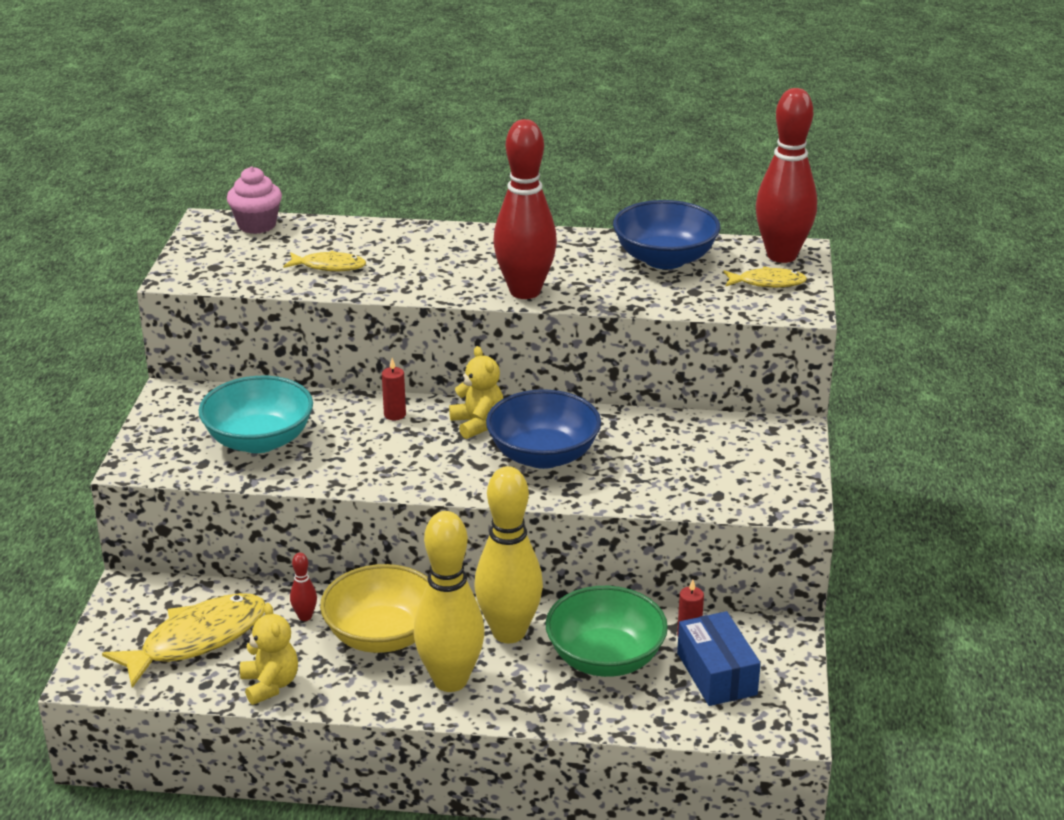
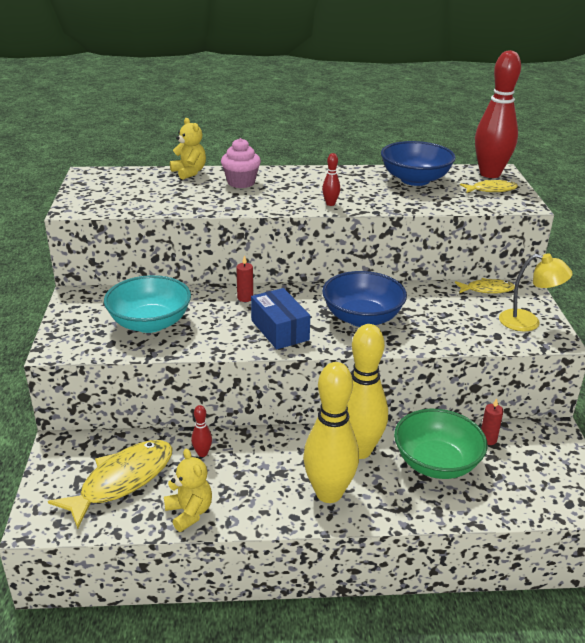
camera: 10 degrees left, 0 degrees up
(257, 225) = (123, 174): pink cupcake -> pink cupcake (241, 182)
(329, 266) = (184, 196): yellow fish -> yellow fish (487, 290)
(382, 635) = (265, 462): yellow bowl -> none
(477, 424) = (307, 300): yellow teddy bear -> yellow teddy bear (189, 172)
(525, 291) = (330, 204): red bowling pin -> red bowling pin, size x0.40
(716, 674) = (520, 467): blue box -> blue box (279, 330)
(771, 480) = (528, 322): none -> yellow lamp

